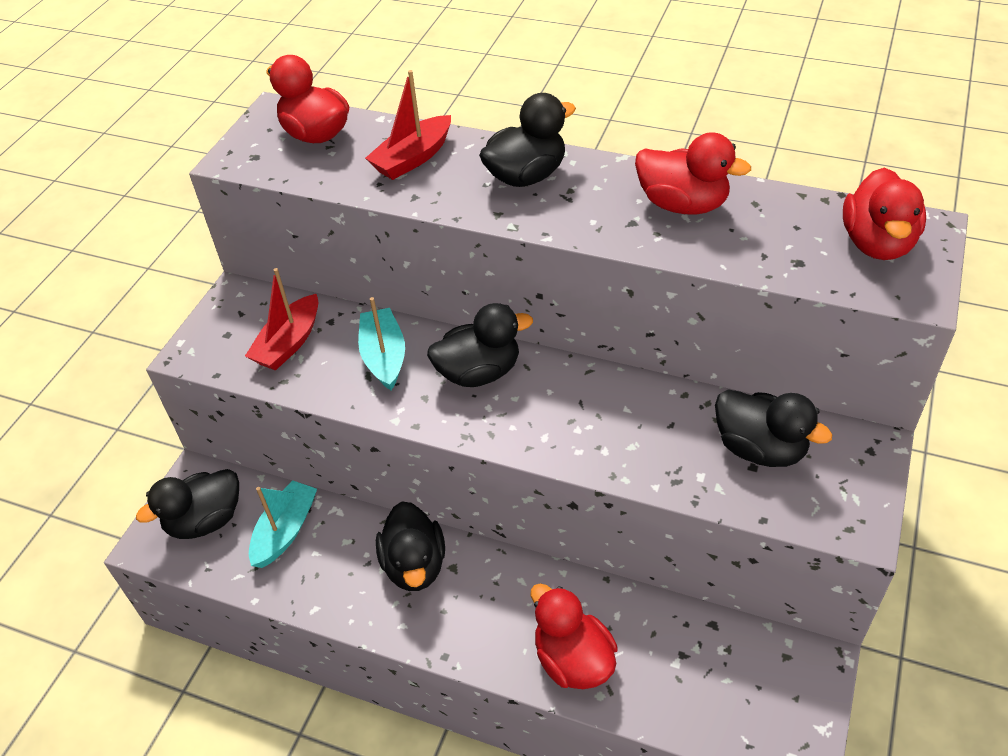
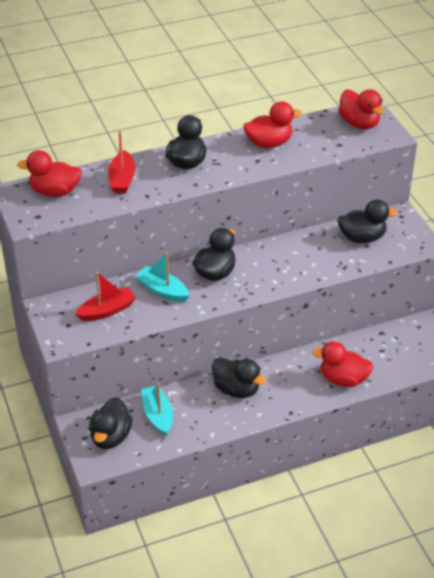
camera: 45 degrees left, 5 degrees down
(289, 343) = (107, 311): red boat -> red boat turned 105 degrees counterclockwise

